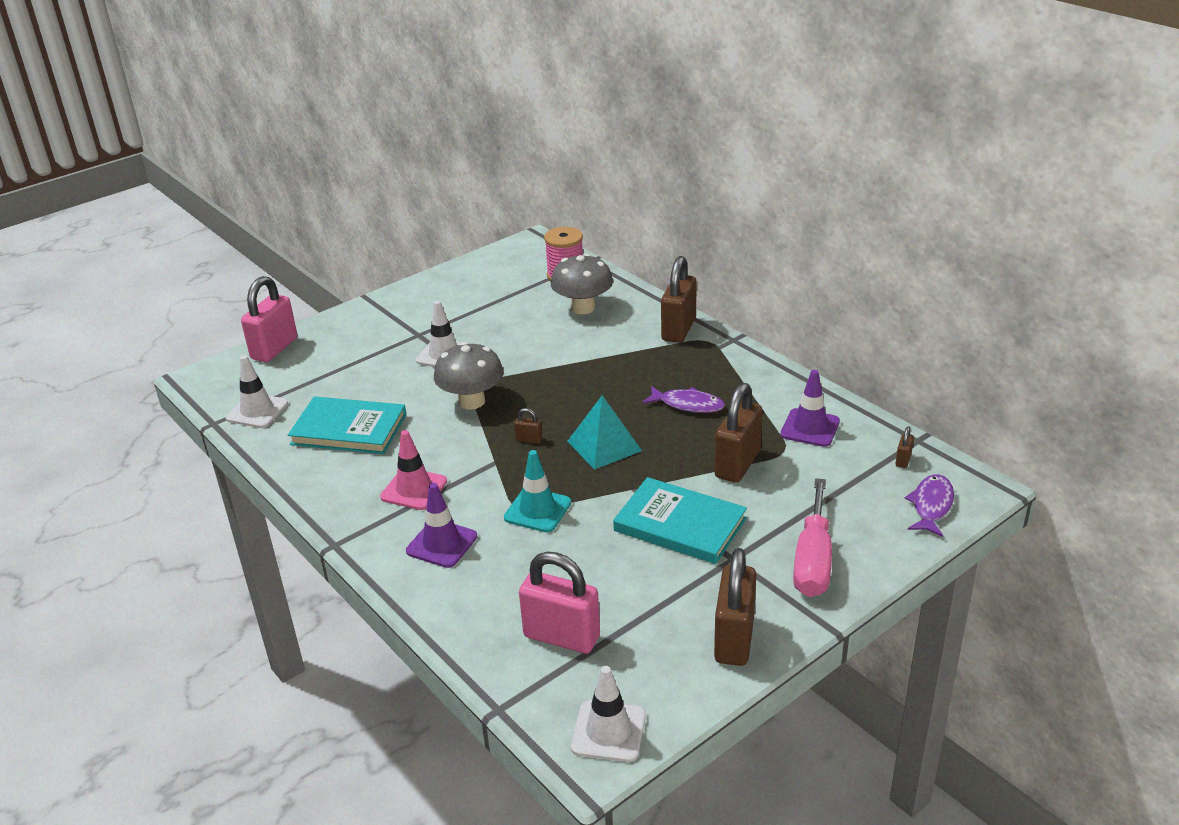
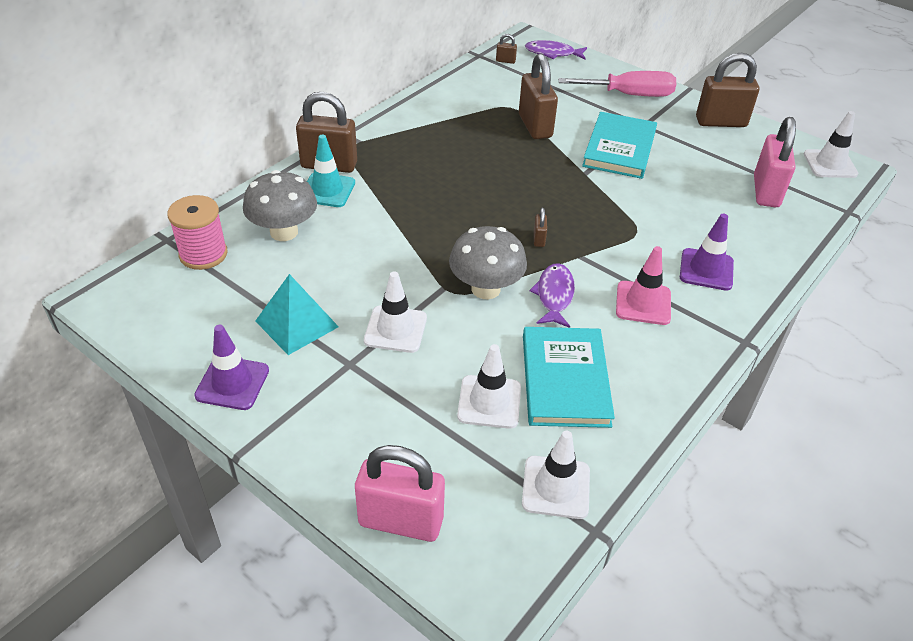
camera: 105 degrees left, 10 degrees up
(348, 391) = (489, 402): none -> white traffic cone
(537, 510) = (636, 220): turquoise traffic cone -> turquoise traffic cone (327, 190)
(604, 446) = (533, 193): turquoise pyramid -> turquoise pyramid (296, 324)
(688, 405) = (459, 153): purple fish -> purple fish (554, 295)
(737, 464) = (535, 126): brown padlock -> brown padlock turned 60 degrees clockwise
(810, 428) = (477, 96): purple traffic cone -> purple traffic cone (232, 383)

